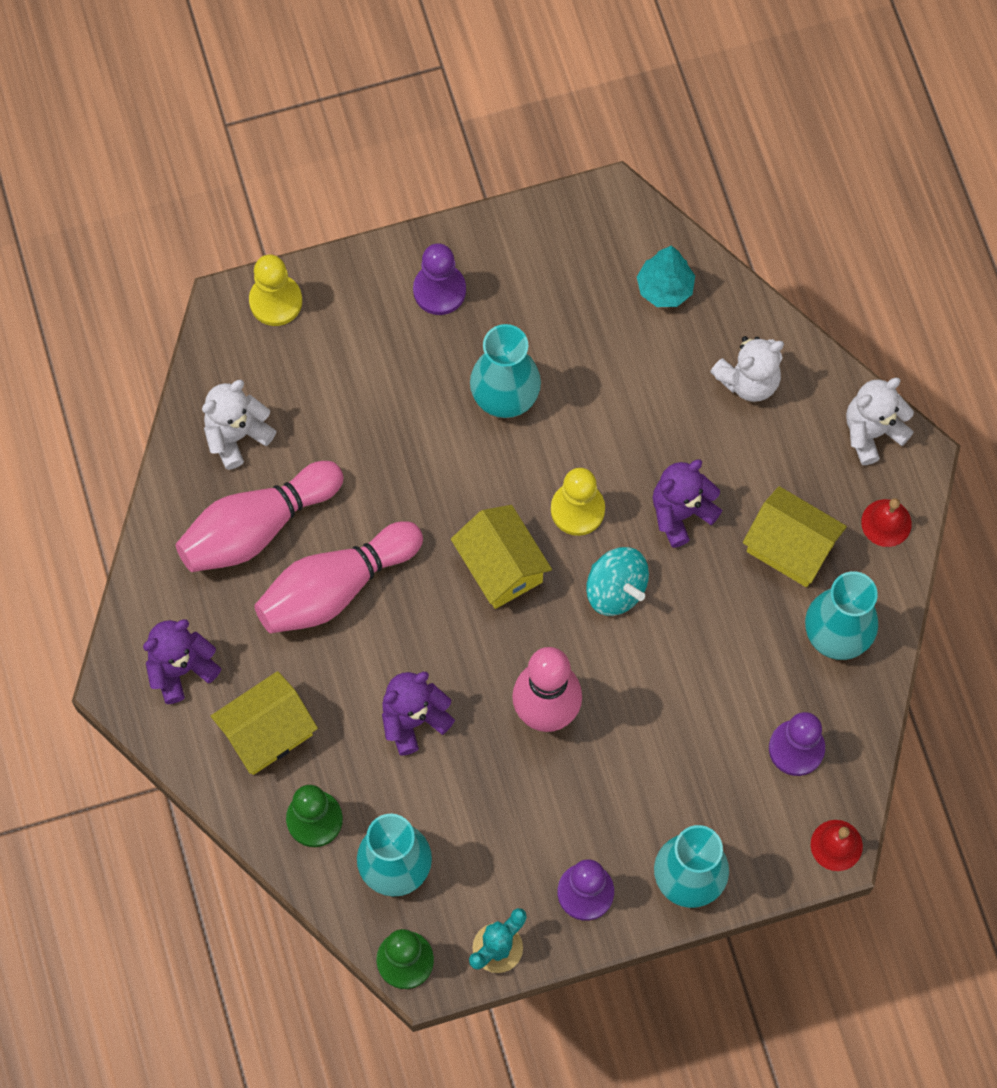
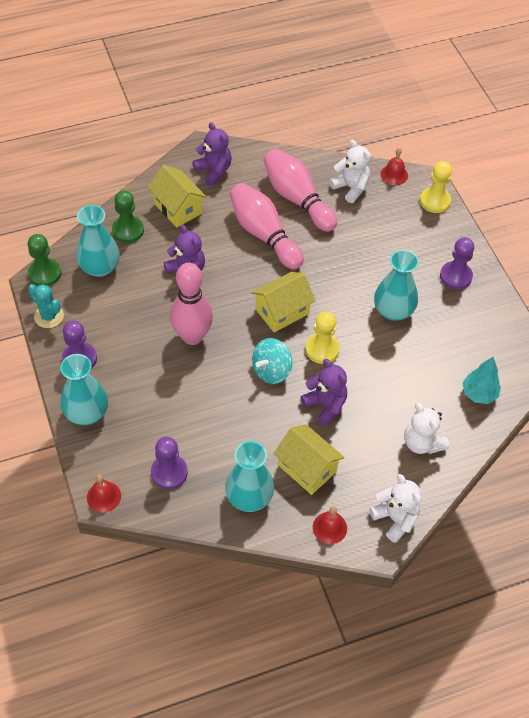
camera: 85 degrees right, 15 degrees down
(210, 360) = (394, 174): none -> red bell
(790, 547) = (307, 468): yellow house -> yellow house turned 75 degrees counterclockwise

